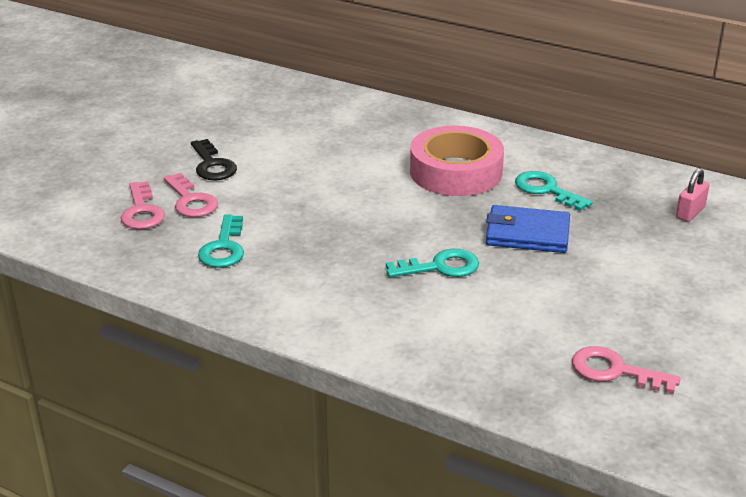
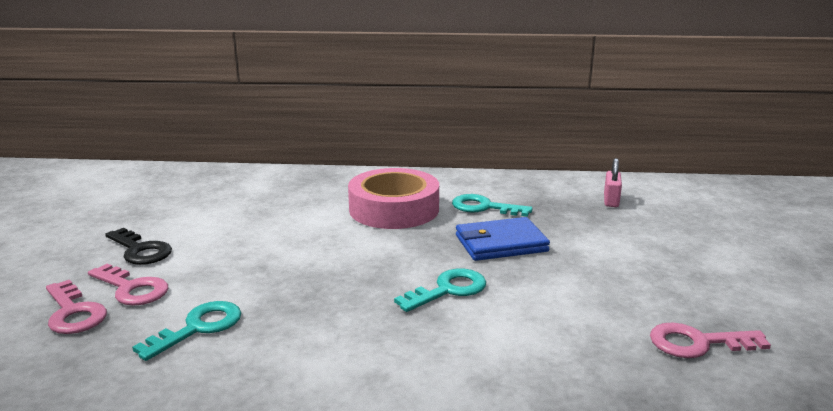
camera: 25 degrees left, 10 degrees down
(224, 248) = (198, 327): turquoise key -> turquoise key turned 120 degrees counterclockwise

